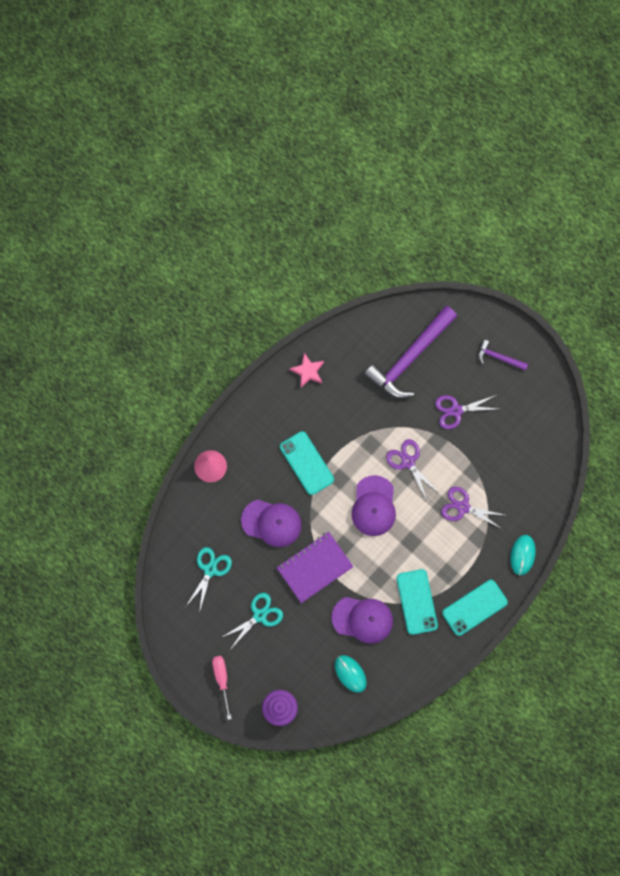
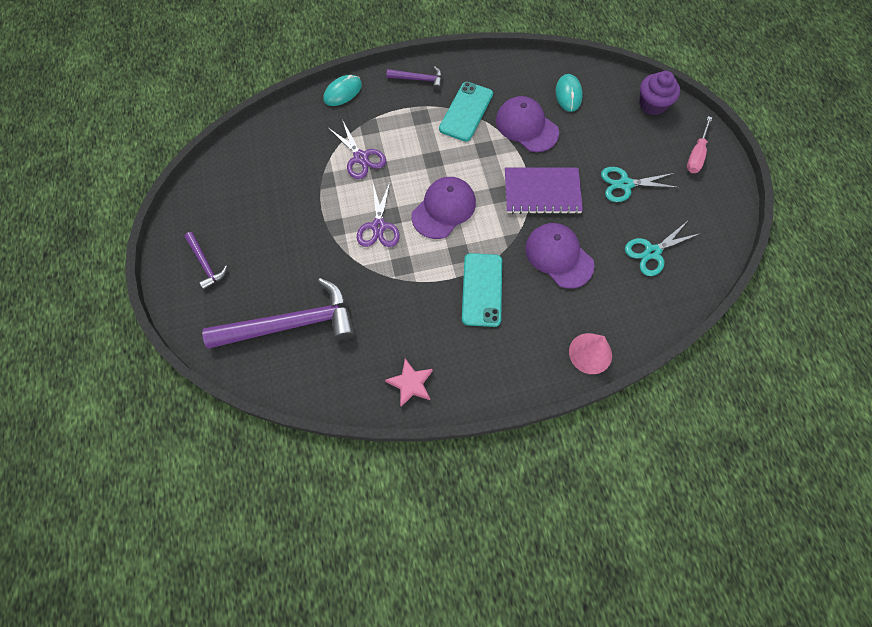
camera: 145 degrees left, 10 degrees down
(456, 410) = (292, 242): purple scissors -> none
(474, 607) = (418, 79): turquoise phone -> purple hammer

